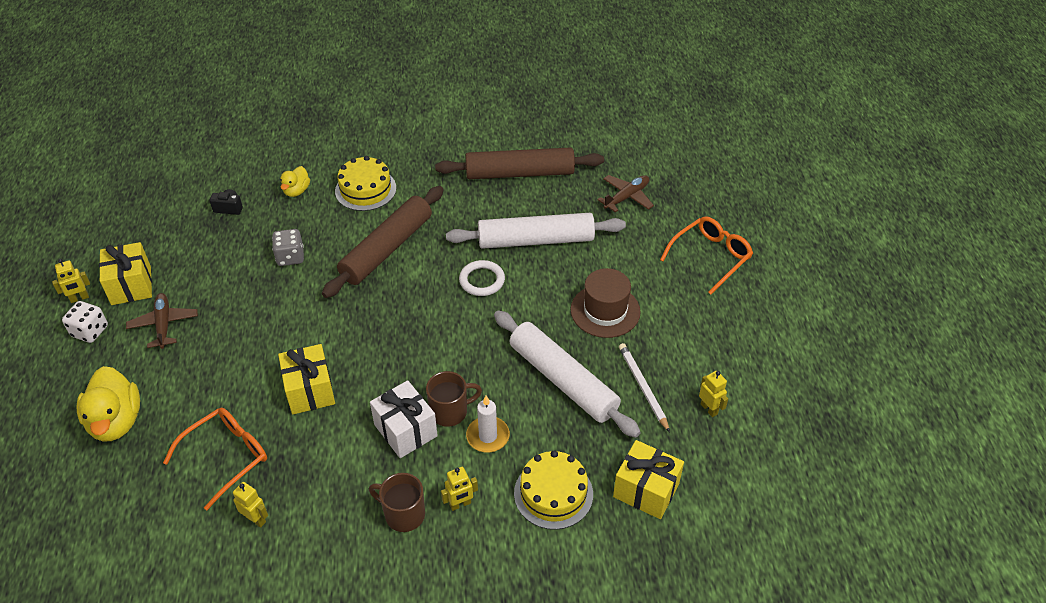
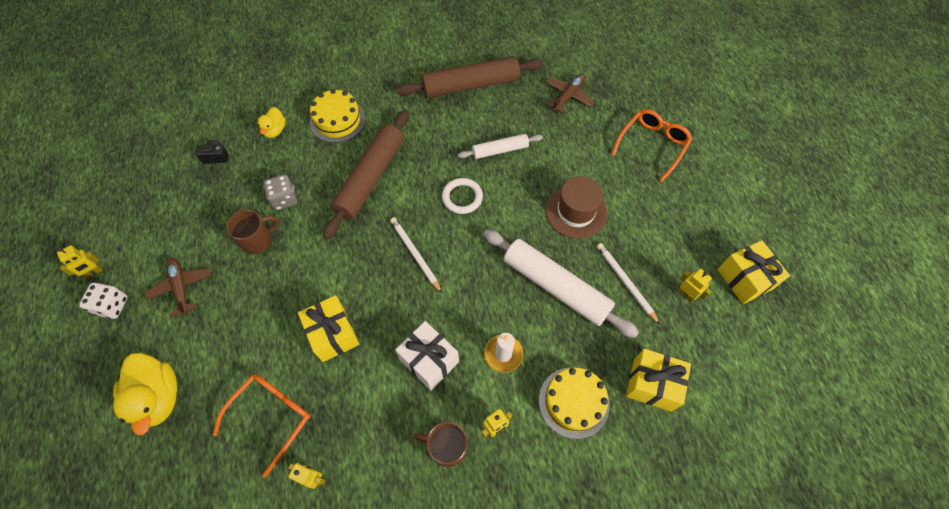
camera: 10 degrees left, 15 degrees up
(131, 285) = (141, 251): yellow gift -> yellow gift (744, 279)
(416, 328) = (415, 254): none -> white pencil
(450, 411) = (464, 335): brown mug -> brown mug (258, 240)
(536, 240) = (500, 150): white rolling pin -> white rolling pin, size x0.55

